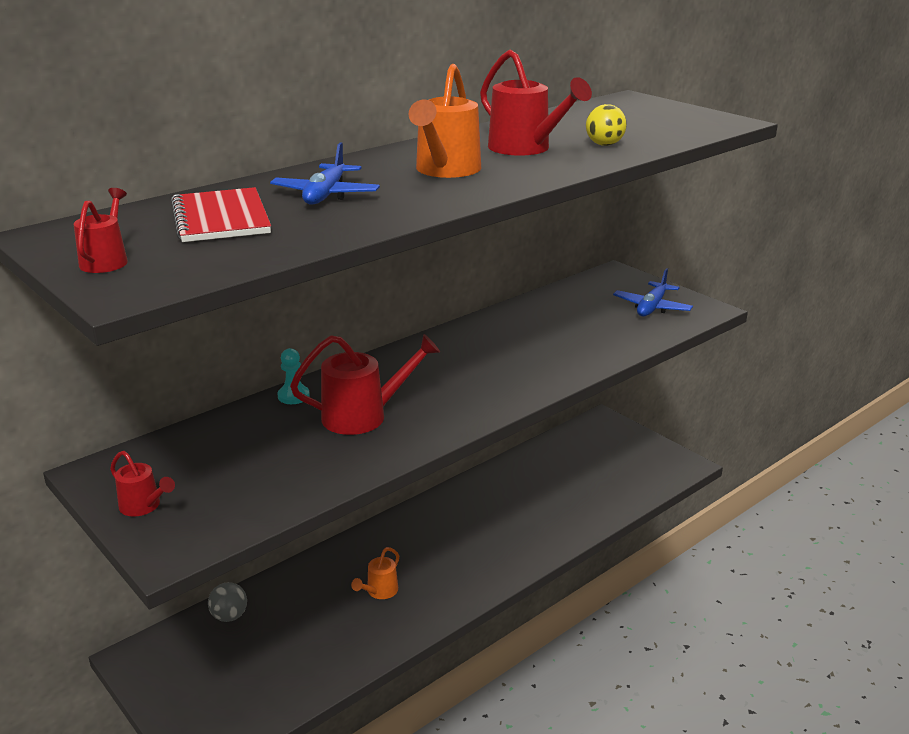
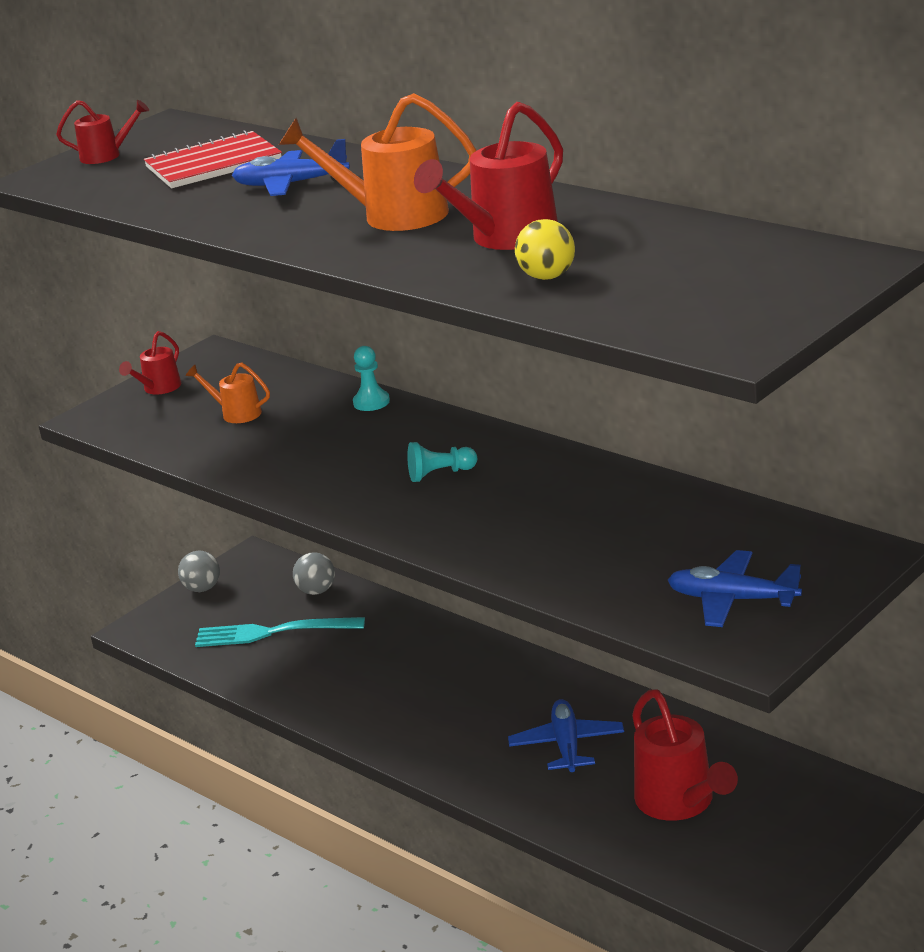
camera: 85 degrees right, 0 degrees up
(163, 696) = (202, 588): none -> grey ball
(279, 648) = (273, 632): none -> turquoise fork
(364, 416) = (336, 448): red watering can -> red watering can (681, 803)
(379, 592) = (373, 674): orange watering can -> orange watering can (236, 413)
(441, 377) = (440, 474): none -> turquoise pawn
(512, 510) = (567, 745): none -> blue plane

